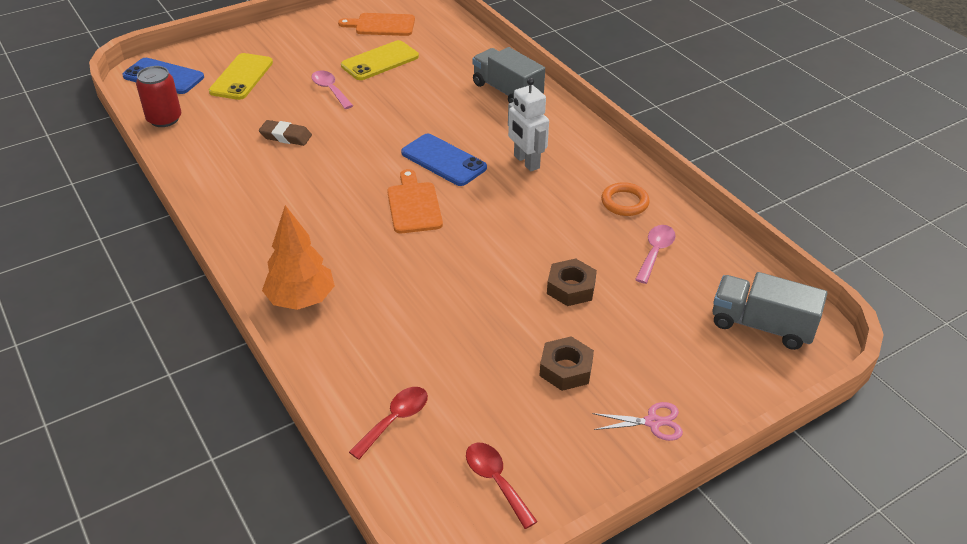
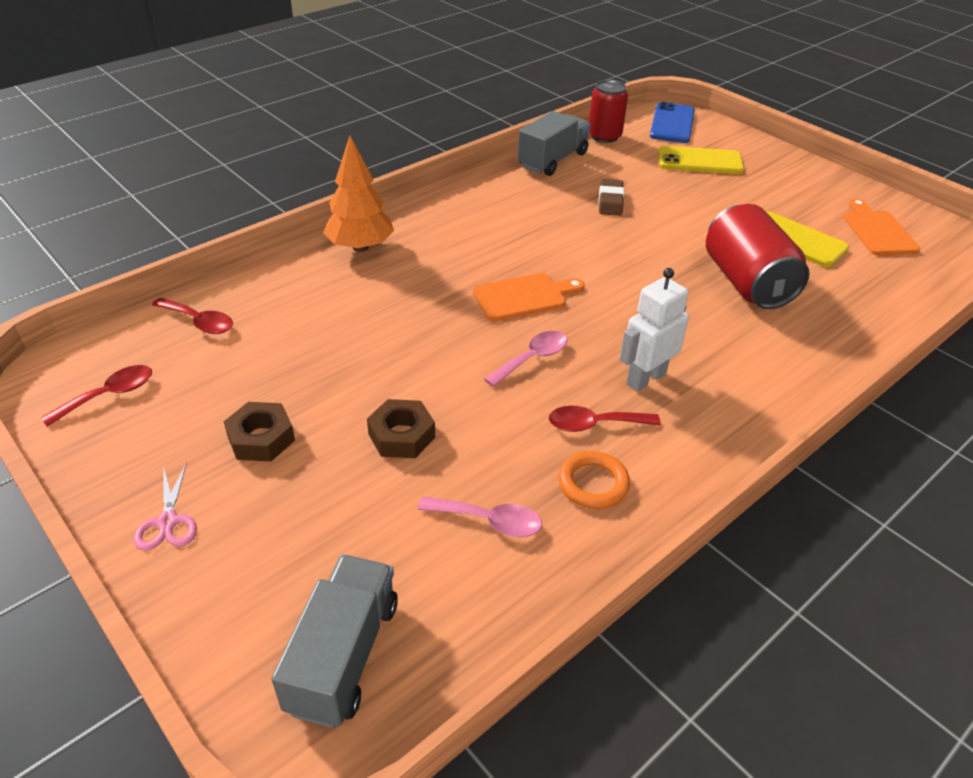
camera: 80 degrees right, 0 degrees up
(330, 90) = (711, 215): pink spoon -> pink spoon (532, 358)
(427, 95) = (747, 283): none -> red can
(443, 160) = (617, 309): blue phone -> none
(507, 91) = (800, 349): grey truck -> grey truck (552, 160)
(569, 193) = (594, 424): none -> red spoon

